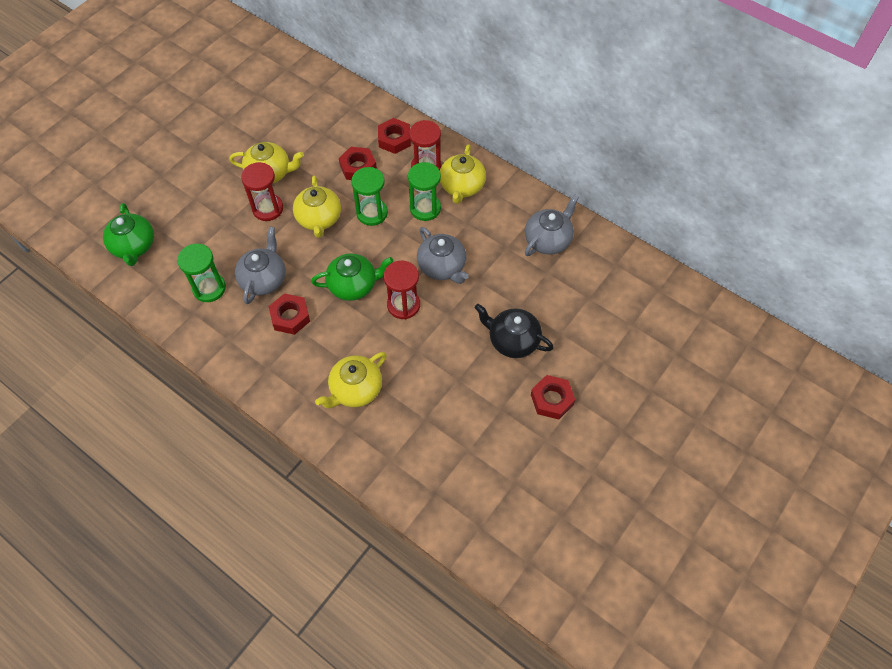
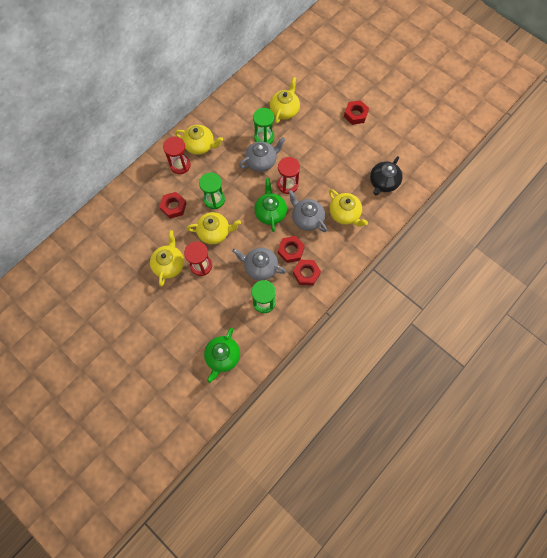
camera: 85 degrees left, 10 degrees up
(134, 246) = (222, 357): green teapot -> green teapot turned 120 degrees clockwise
(394, 139) = (152, 183): red nut -> red nut (306, 273)
(425, 208) = (215, 168): green hourglass -> green hourglass (264, 137)
(512, 340) = (317, 129): black teapot -> black teapot (383, 183)
(543, 291) = (284, 110): none -> yellow teapot
(548, 240) = (248, 103): grey teapot -> grey teapot (307, 218)

